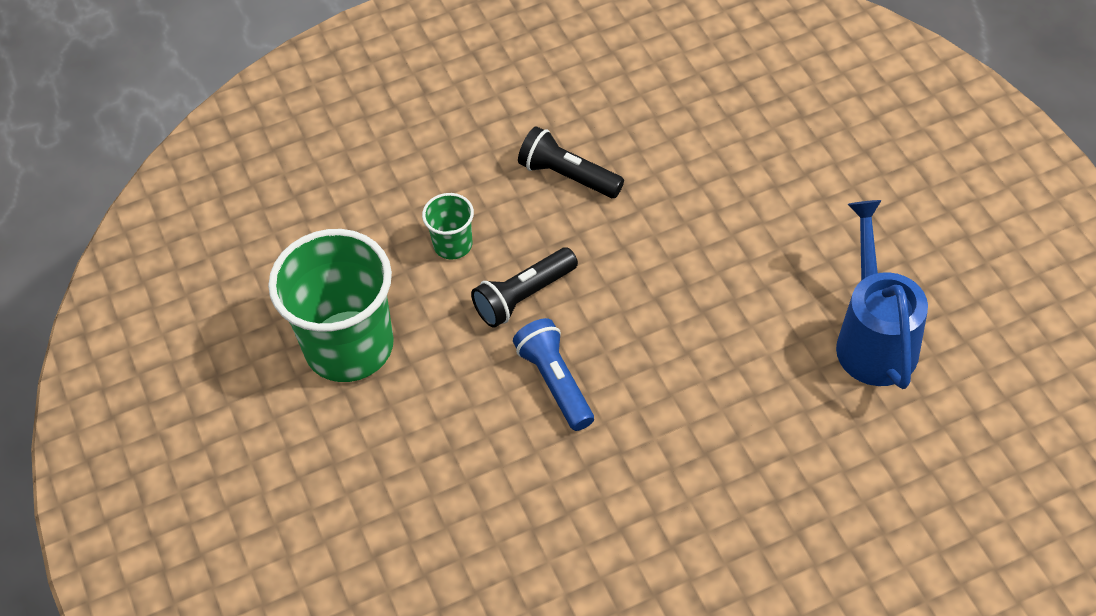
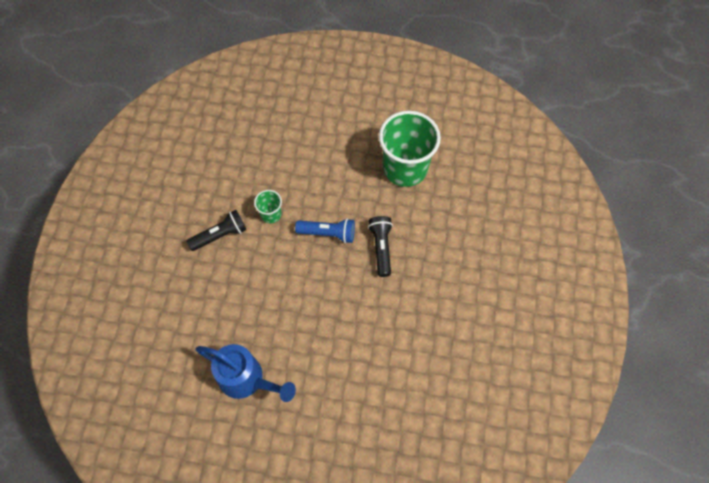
camera: 120 degrees right, 10 degrees up
(453, 245) = (431, 236): green cup -> green cup (271, 214)
(568, 176) = (437, 309): black flashlight -> black flashlight (220, 235)

